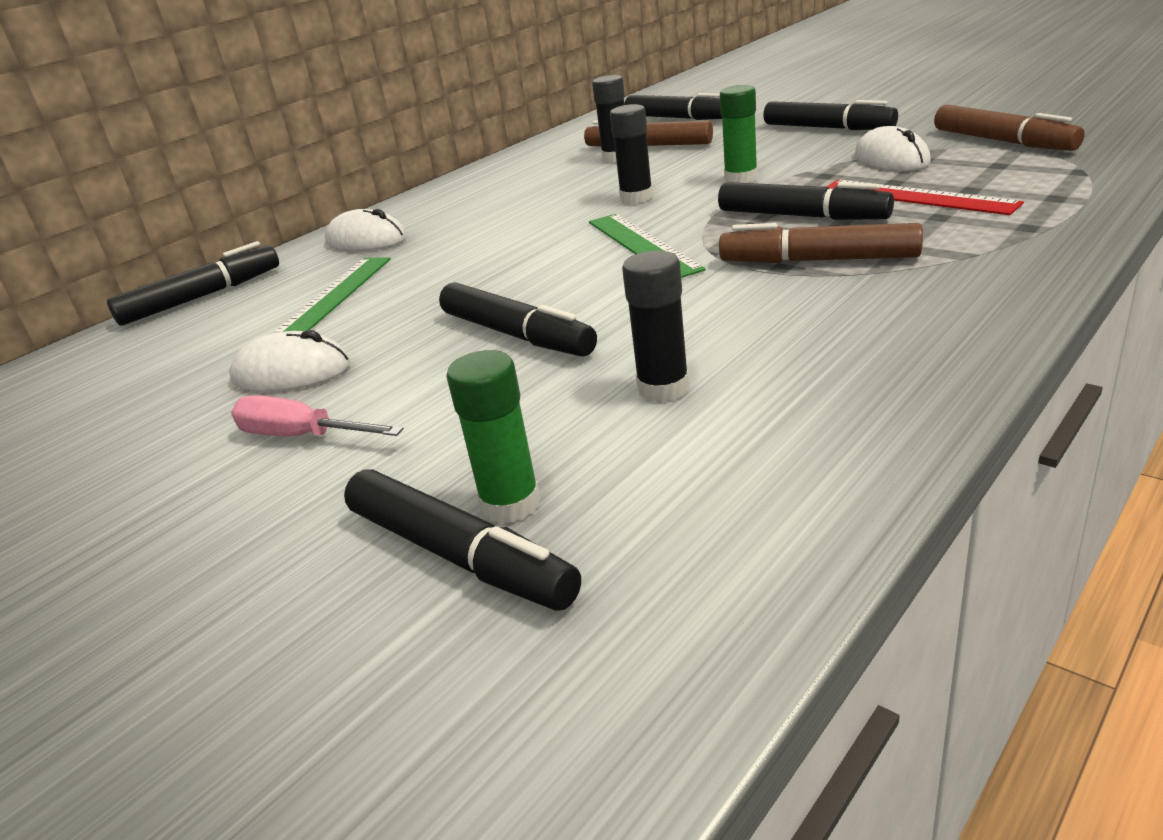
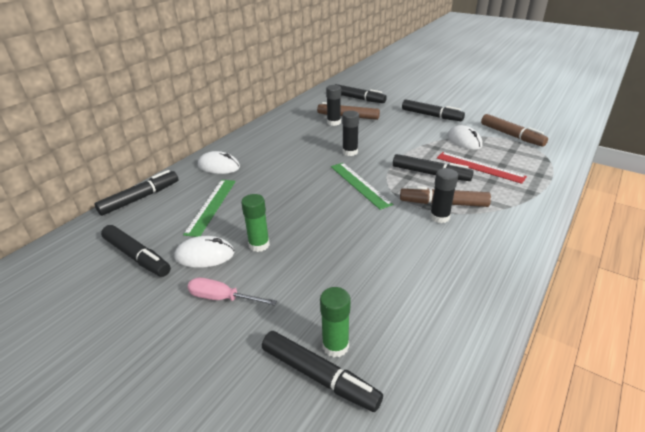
camera: 10 degrees left, 5 degrees up
(516, 335) = (312, 239): black marker -> black marker (137, 256)
(663, 388) = (389, 278): black glue stick -> black glue stick (439, 217)
(741, 179) = (397, 145): green glue stick -> green glue stick (259, 245)

